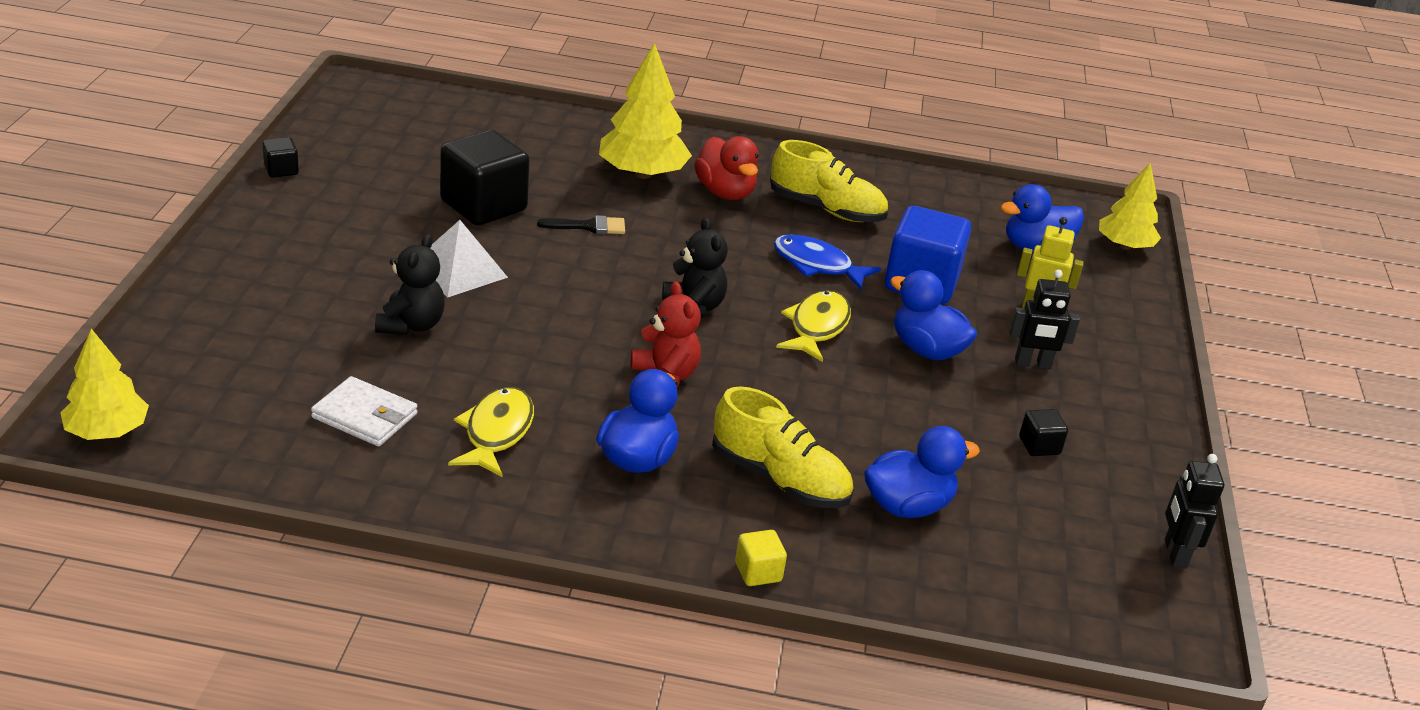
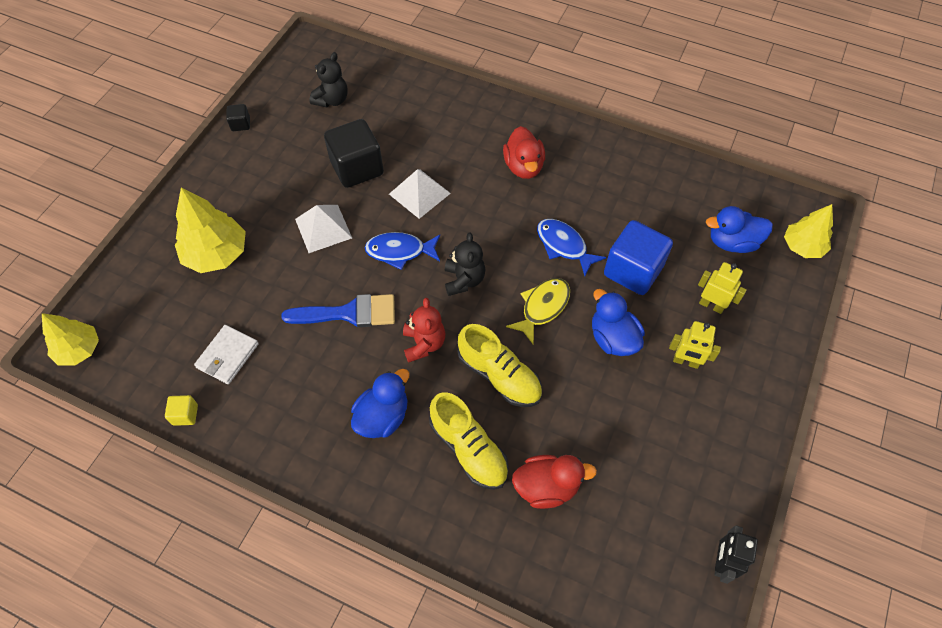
camera: 20 degrees right, 25 degrees up
(365, 416) = (227, 356): white wallet -> white wallet turned 75 degrees clockwise
(411, 325) = (279, 277): black teddy bear -> black teddy bear (332, 100)
(496, 433) = (302, 381): yellow fish -> none
(537, 355) = (349, 313): none -> blue brush
(586, 286) = (399, 251): none -> blue fish
(588, 226) = (419, 193): black brush -> white pyramid
(642, 174) = (472, 143): yellow tree -> yellow tree (216, 254)
(758, 572) = (426, 531): yellow cube -> yellow cube (185, 415)
(826, 209) = (590, 189): yellow shoe -> yellow shoe (499, 375)
(908, 506) = (546, 487): blue duck -> red duck
(1032, 364) = (685, 362): black robot -> yellow robot
(1039, 446) = (660, 443): black cube -> none

